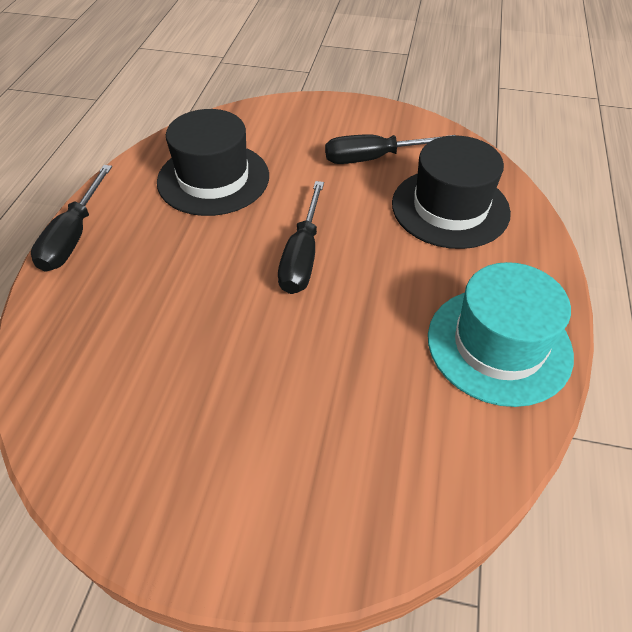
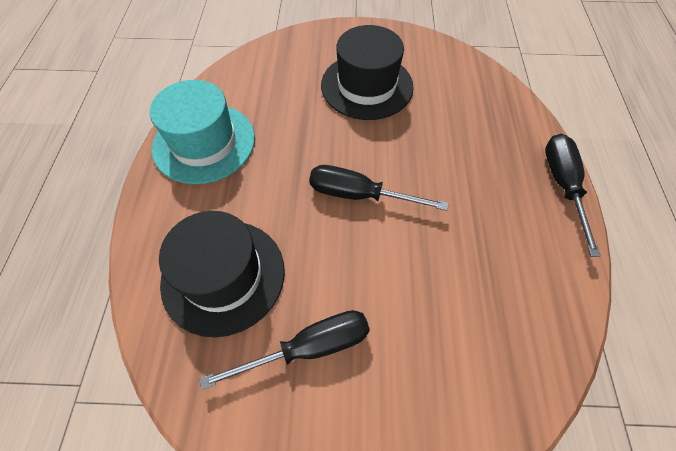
camera: 170 degrees right, 10 degrees up
(213, 179) = (481, 279): black hat -> black hat (367, 86)
(302, 256) = (359, 195): black screwdriver -> black screwdriver turned 75 degrees counterclockwise

